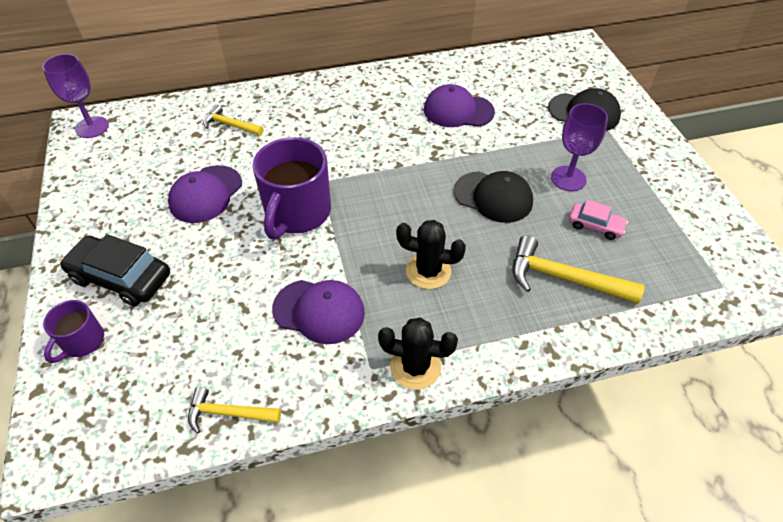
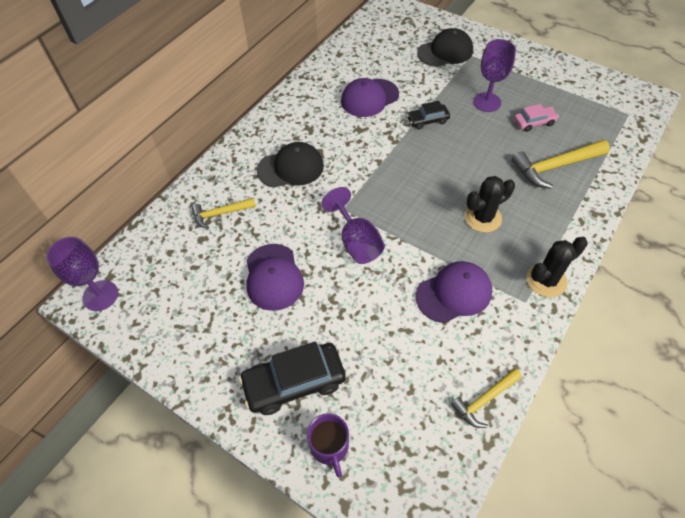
camera: 40 degrees left, 5 degrees up
(297, 213) = (356, 242): purple mug -> purple goblet
(487, 159) = (427, 120): none -> black car
(493, 197) = (461, 143): black cap -> black cap (291, 168)

